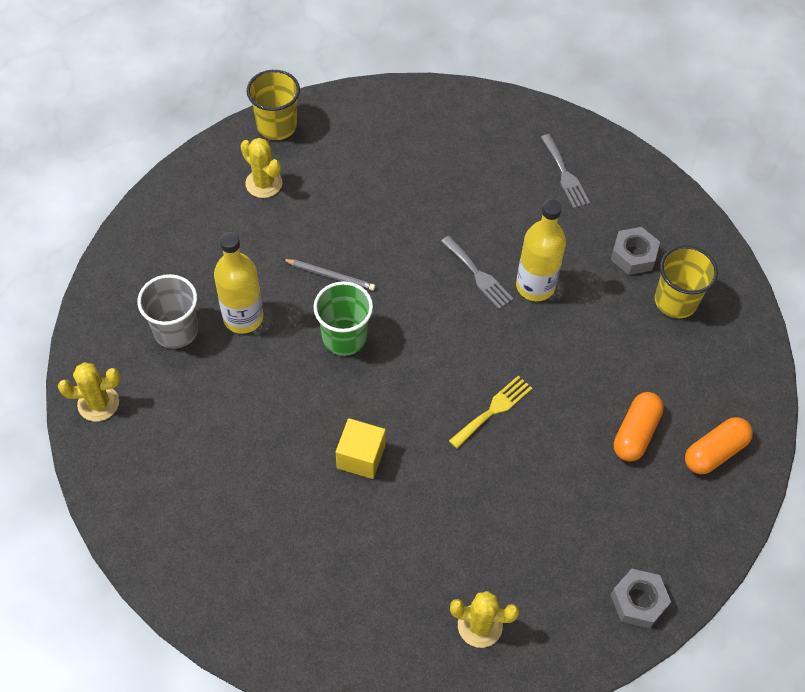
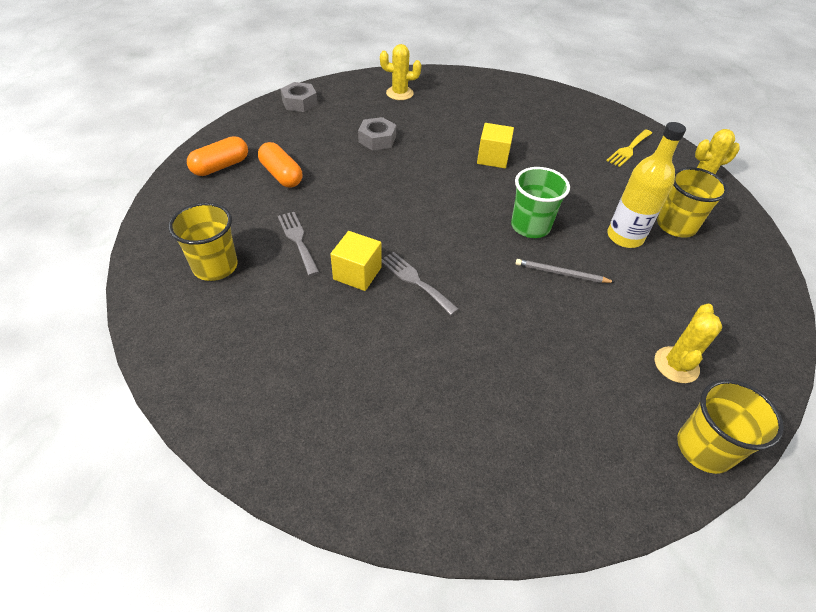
camera: 175 degrees right, 10 degrees down
(176, 330) = (676, 226): grey cup -> yellow cup
(264, 183) = (676, 365): yellow cactus -> yellow cactus turned 75 degrees clockwise
(493, 410) = (395, 185): yellow fork -> yellow fork (629, 149)
(535, 286) = (357, 273): yellow bottle -> yellow cube
(565, 174) = (312, 401): grey fork -> grey fork (298, 240)
(633, 255) = (247, 307): grey nut -> grey nut (377, 139)
(635, 433) = (281, 175): orange capsule -> orange capsule turned 60 degrees counterclockwise

